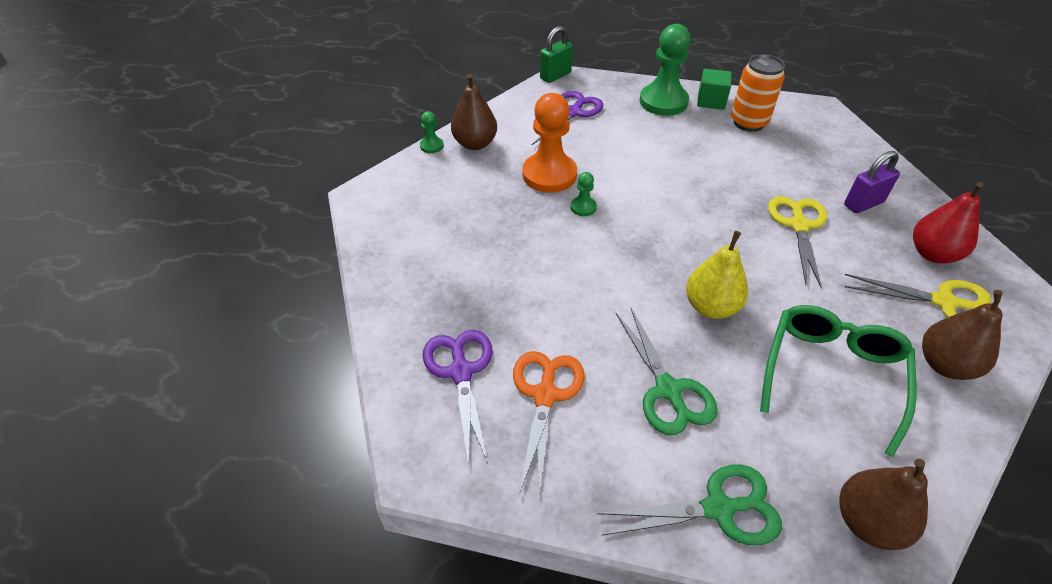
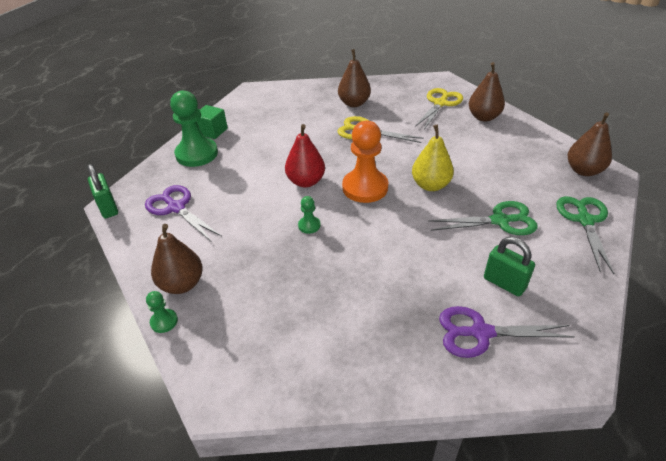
camera: 75 degrees left, 5 degrees down
(545, 395) = (504, 283): orange scissors -> green padlock
(549, 175) = (257, 238): orange pawn -> orange pawn (365, 187)
(748, 122) = (249, 122): orange can -> none
(831, 375) = (489, 154): green glasses -> none
(863, 204) = (354, 103): purple padlock -> brown pear
(932, 254) = (403, 95): red pear -> red pear (306, 181)

